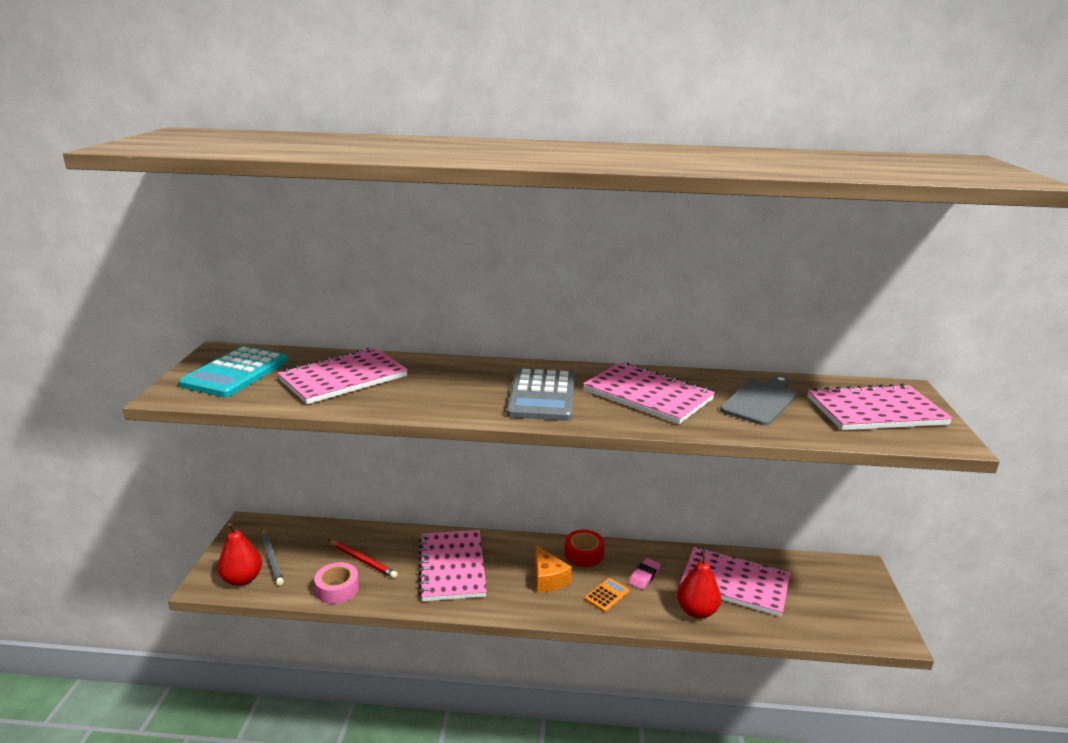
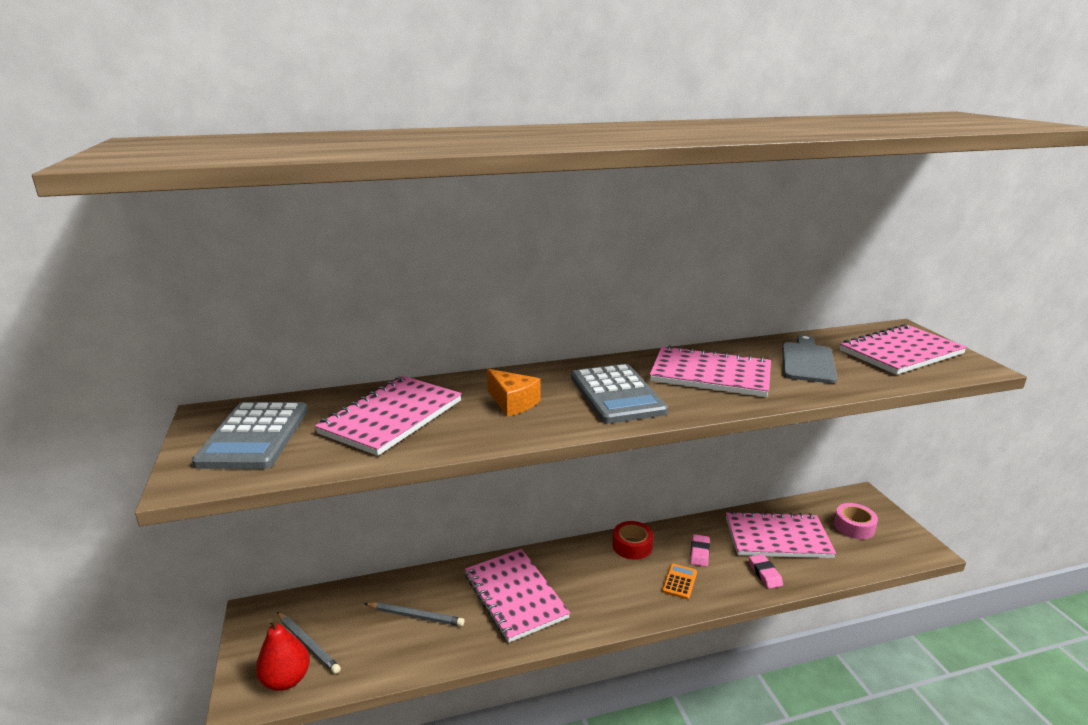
camera: 20 degrees left, 0 degrees up
(236, 373) = (254, 436): turquoise calculator -> grey calculator
(337, 589) = (407, 657): pink tape -> pink tape (854, 526)
(363, 560) = (415, 616): red pencil -> grey pencil
(548, 579) = (616, 581): orange cheese -> orange cheese (513, 402)
(696, 611) = (765, 574): red pear -> pink eraser

